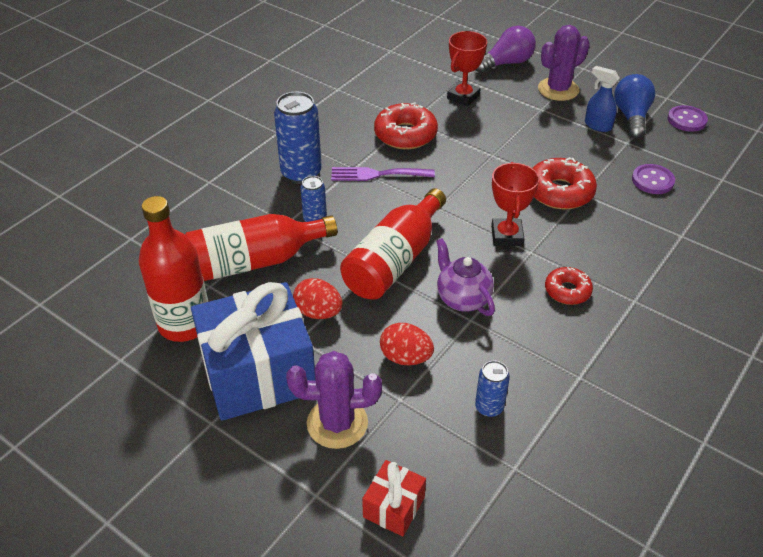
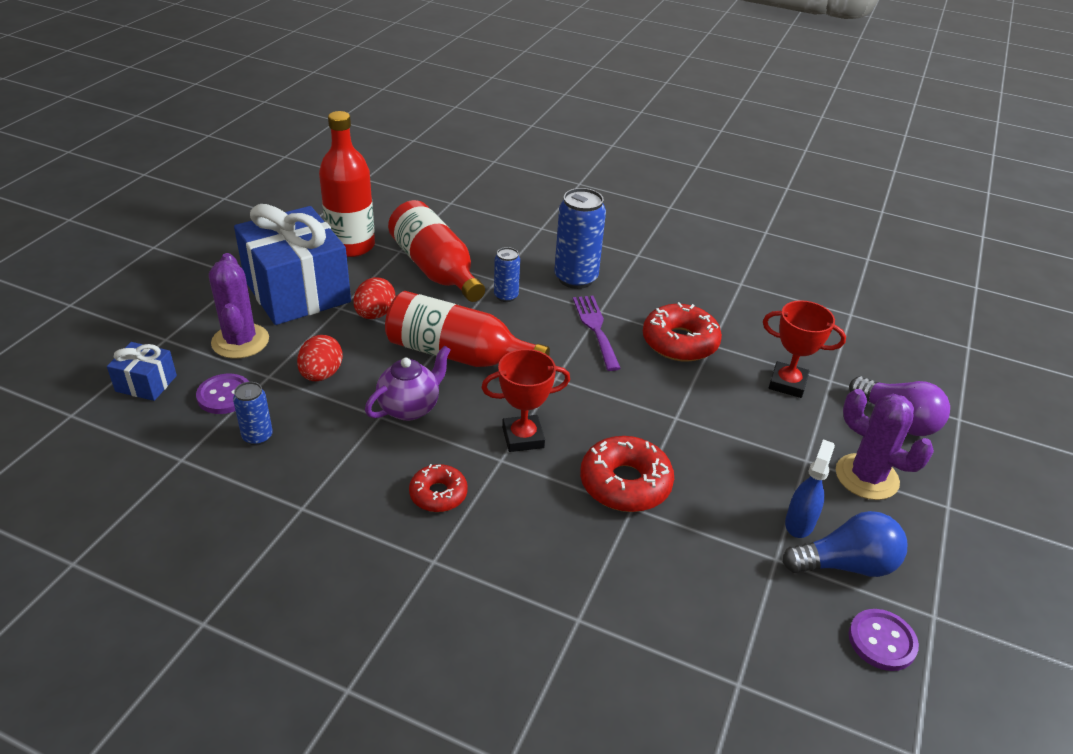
camera: 75 degrees right, 5 degrees down
(394, 507) = (146, 383): red gift -> blue gift
(652, 180) = (693, 587): purple button -> purple button (225, 395)

